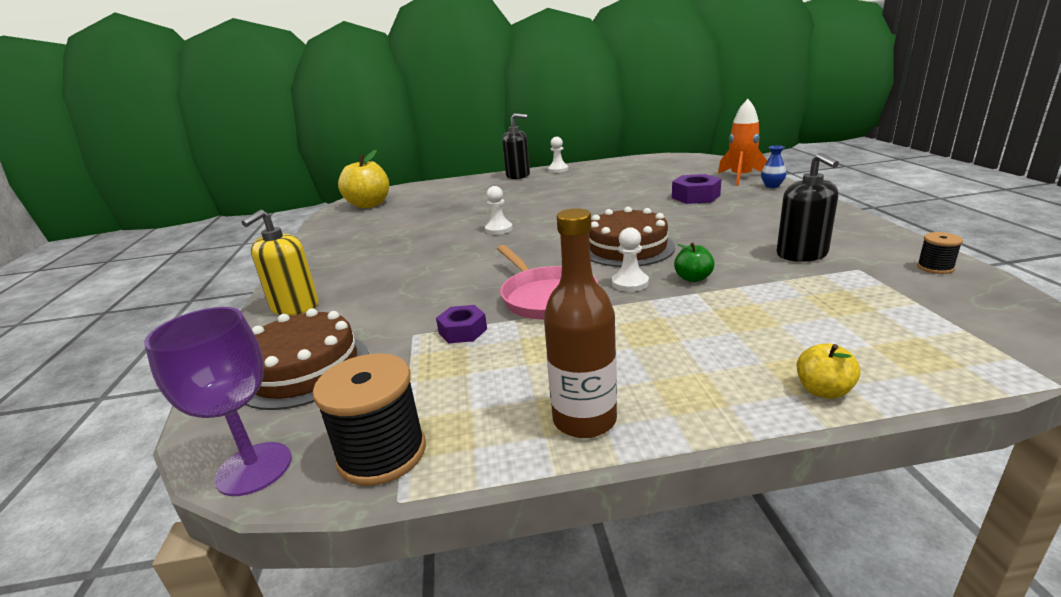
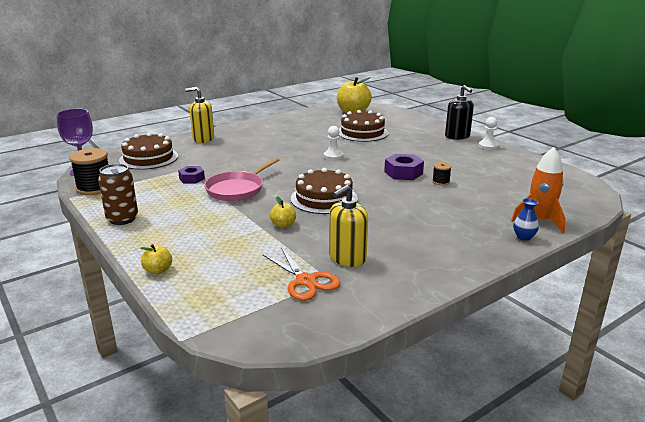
camera: 60 degrees right, 0 degrees up
(445, 208) = (362, 132): none -> brown cake
(584, 420) = (122, 219): brown bottle -> brown can
(630, 283) = (266, 207): white pawn -> none
(693, 278) = (283, 225): green apple -> yellow apple
(695, 196) = (459, 207): purple nut -> purple nut (403, 173)
(802, 254) = (347, 258): black soap dispenser -> yellow soap dispenser
(862, 282) = (306, 281): none -> orange scissors
(935, 267) = (350, 311): black spool -> black spool (441, 182)

